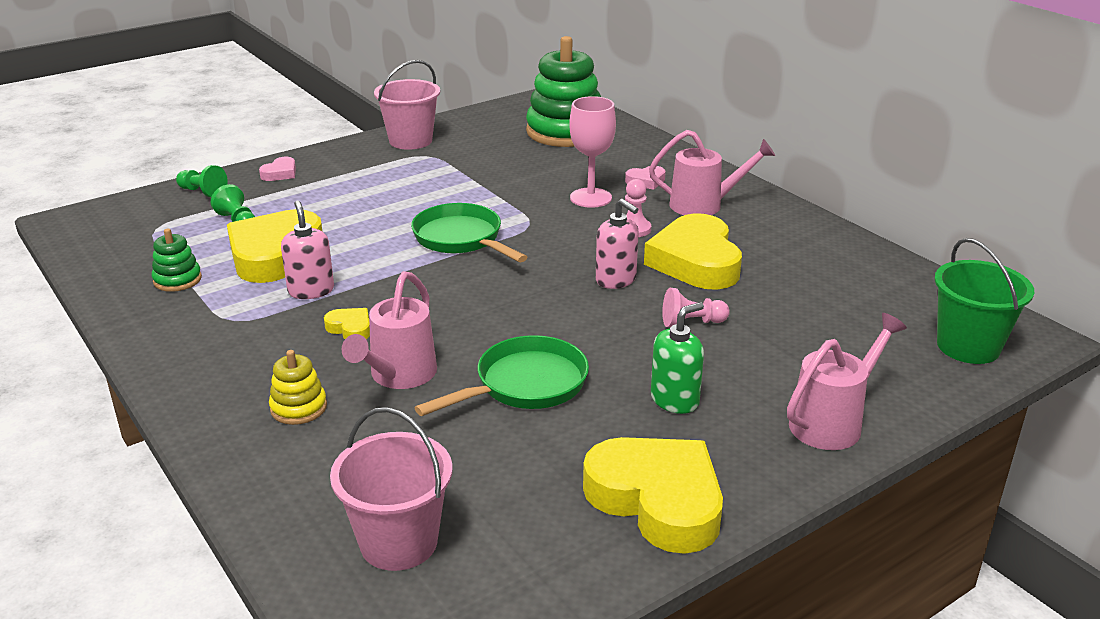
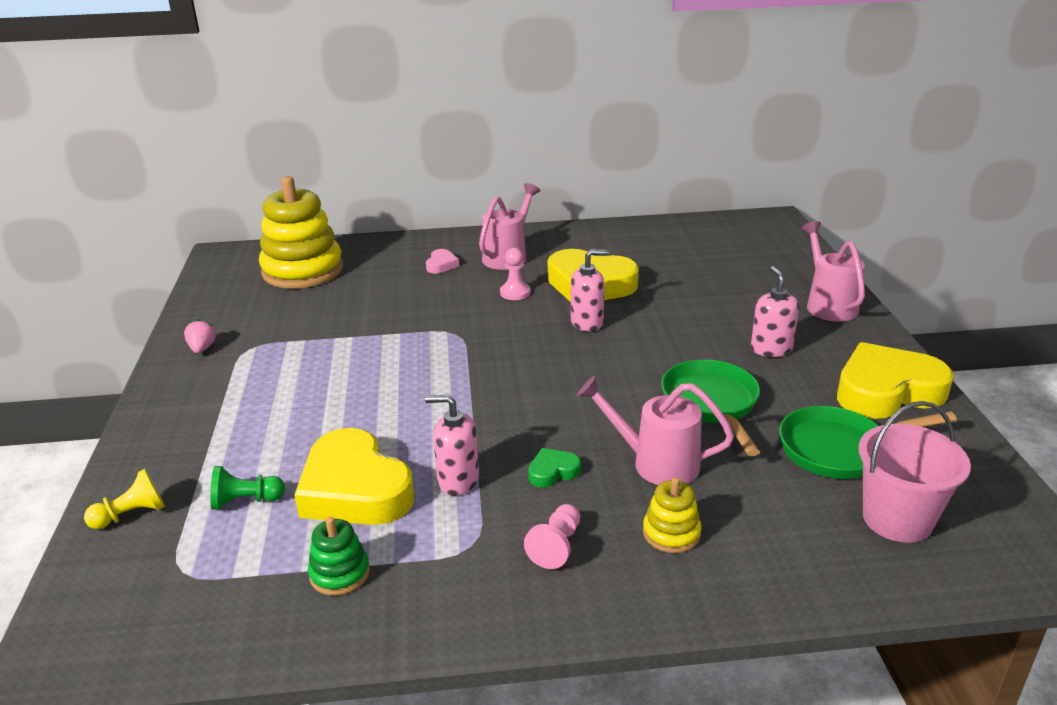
camera: 60 degrees left, 0 degrees up
(202, 192) = (131, 514): green pawn -> yellow pawn
(280, 173) = (162, 446): pink heart -> none
(350, 328) = (553, 472): yellow heart -> green heart
(398, 376) = (656, 463): pink watering can -> pink watering can turned 150 degrees clockwise
(410, 140) = (202, 348): pink bucket -> pink strawberry
(461, 239) = (445, 372): green pan -> green pan (839, 449)
(565, 132) = (303, 270): green stacking toy -> yellow stacking toy
(591, 198) = (441, 294): pink goblet -> none
(675, 400) = (771, 349): green soap dispenser -> pink soap dispenser
(691, 322) = (674, 312): pink pawn -> pink pawn (556, 546)
(968, 346) = (771, 238): green bucket -> none

